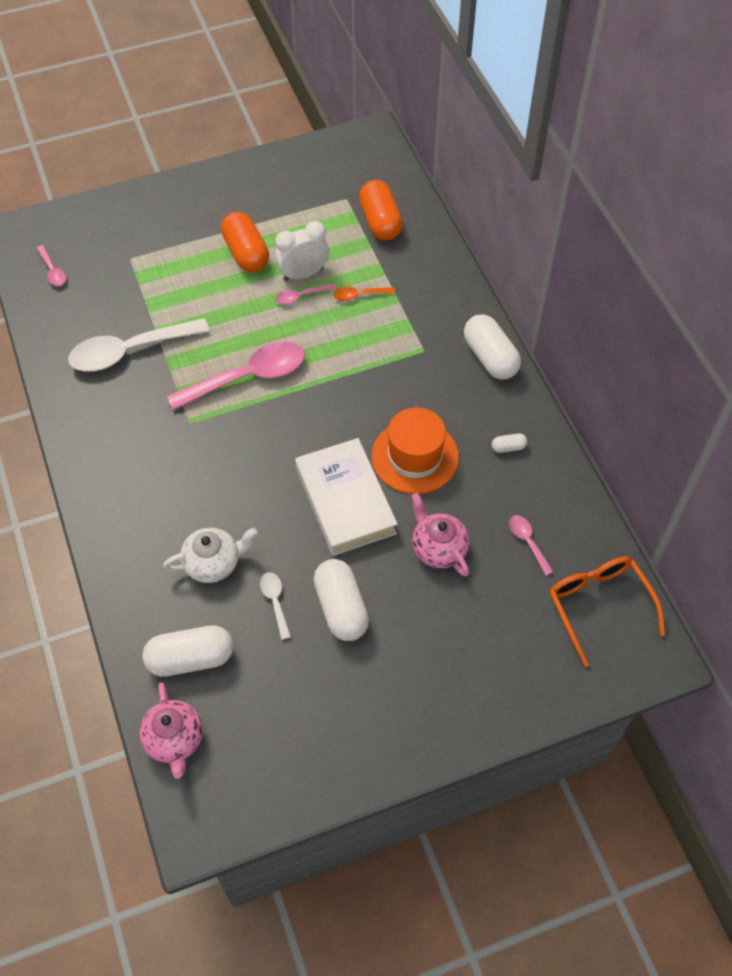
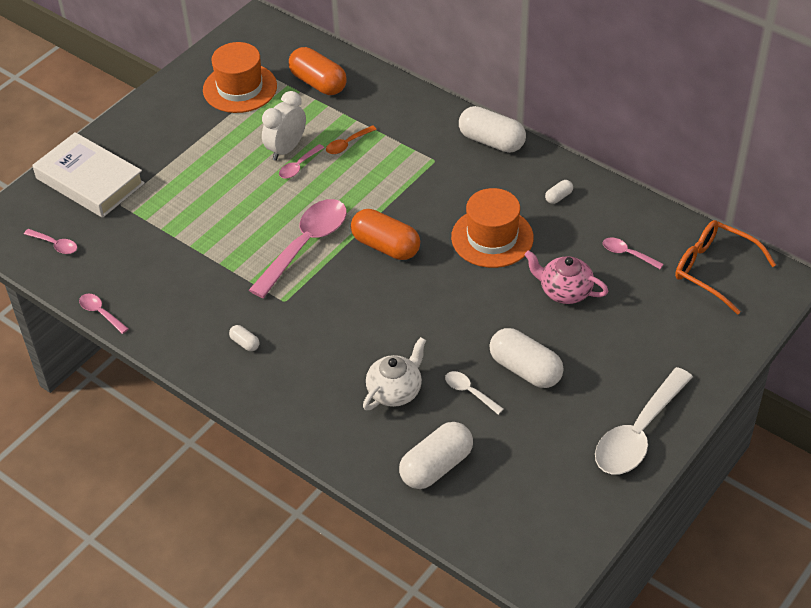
camera: 30 degrees left, 10 degrees down
(39, 353) = (100, 313): none -> pink spoon
(127, 445) = (245, 343): none -> white capsule
(129, 351) = (183, 273): white spoon -> white spoon (638, 433)
(174, 739) = (473, 528): pink teapot -> none
(246, 253) = (222, 155): orange capsule -> orange capsule (385, 246)
(310, 194) = (240, 88): none -> orange hat
(345, 501) = (464, 294): white book -> white book (90, 181)

